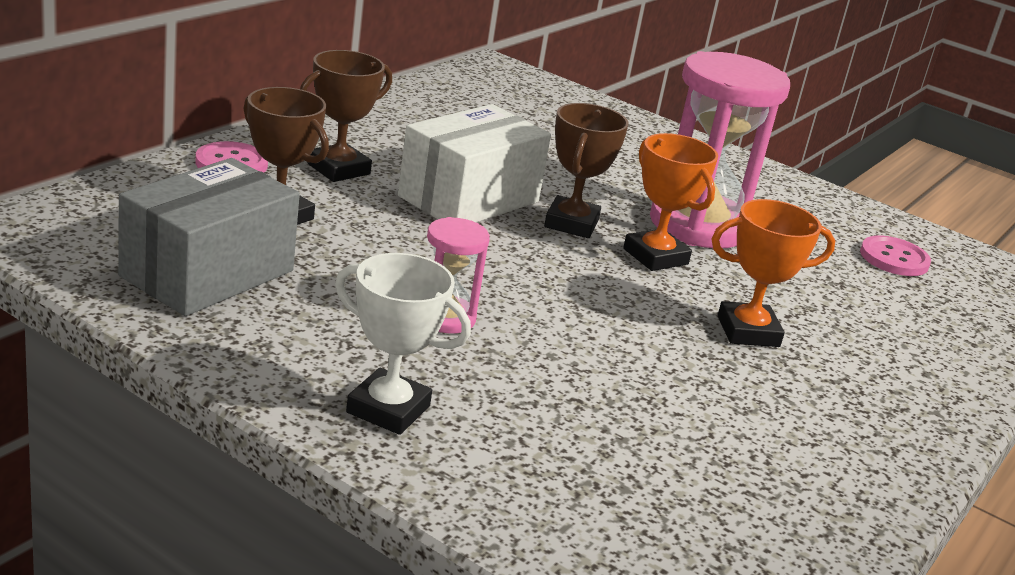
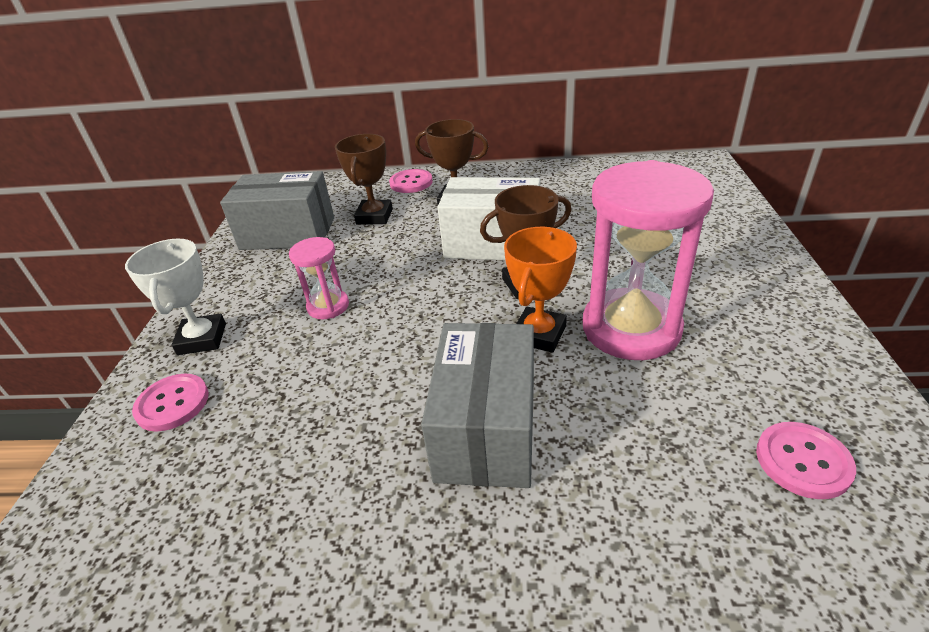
camera: 65 degrees right, 10 degrees up
(502, 464) = (172, 404): none -> pink button
(748, 331) = (486, 429): orange trophy -> grey box

